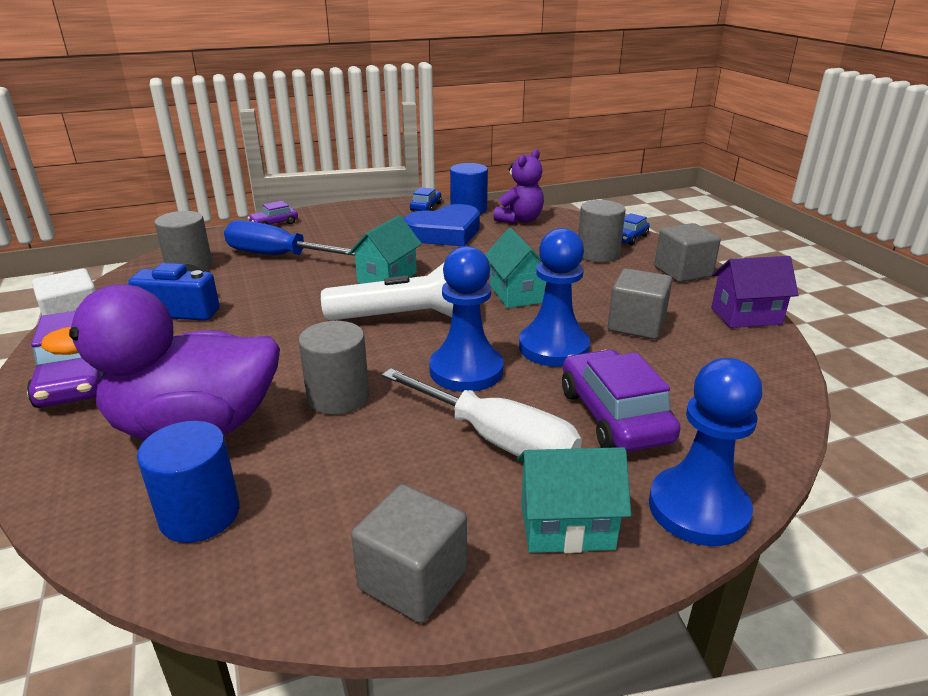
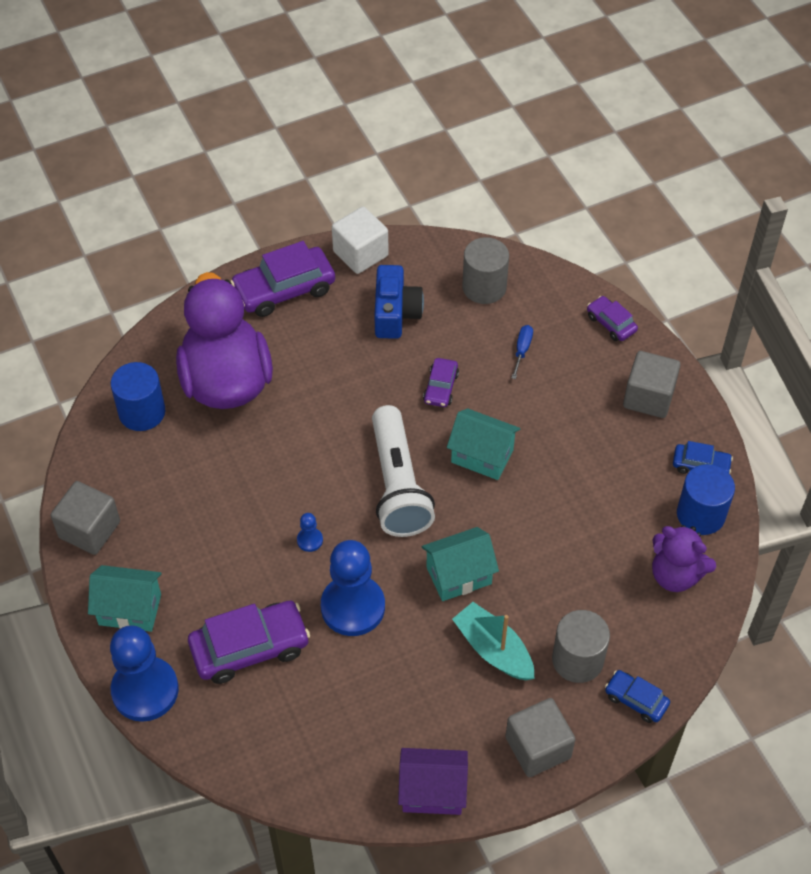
camera: 85 degrees right, 25 degrees up
(277, 256) = (522, 350): blue screwdriver -> blue screwdriver, size x0.42
(297, 292) = (440, 387): none -> purple car
(338, 397) = (267, 457): grey cylinder -> none
(445, 233) = (614, 495): blue heart -> none
(466, 370) = (310, 540): blue pawn -> blue pawn, size x0.42
(497, 440) = (217, 567): white screwdriver -> none
(566, 526) = (130, 609): turquoise house -> turquoise house turned 75 degrees counterclockwise
(593, 283) = (493, 649): none -> turquoise boat
(636, 325) = (402, 682): grey cube -> grey cube (648, 397)
(746, 316) = (432, 791): purple house -> purple house turned 75 degrees counterclockwise

